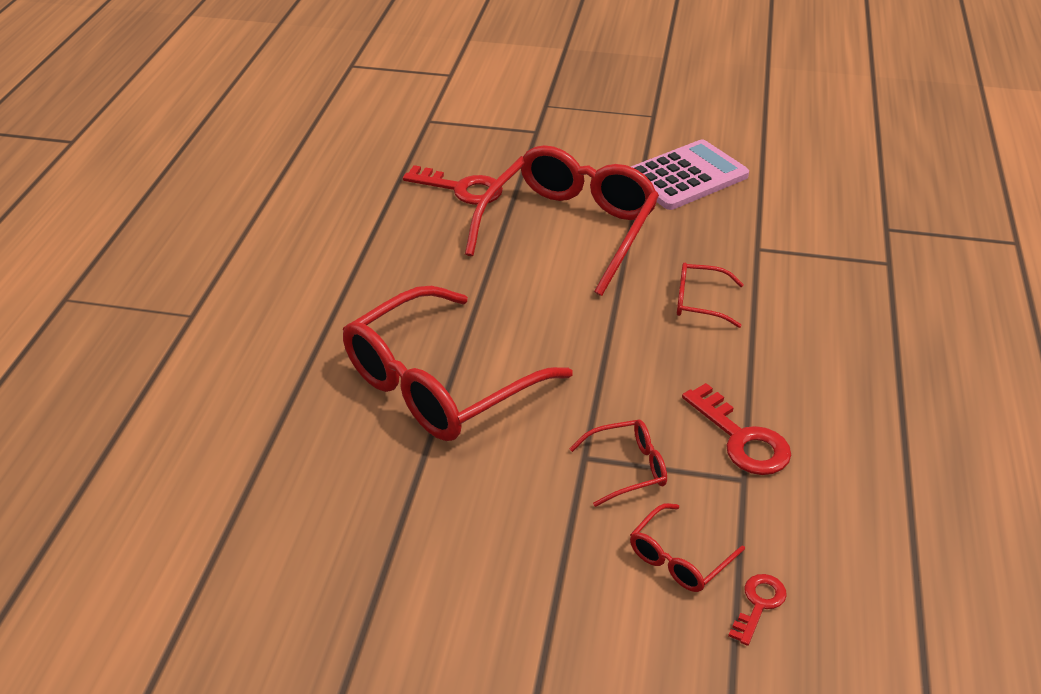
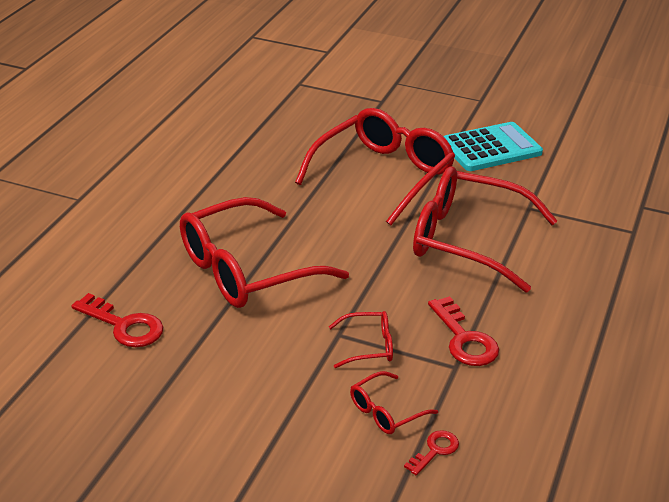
camera: 10 degrees right, 5 degrees down
(461, 188) = (308, 136): red key -> red key (124, 325)
(686, 176) = (491, 148): pink calculator -> turquoise calculator
(699, 302) = (467, 240): red glasses -> red glasses, size x2.30

